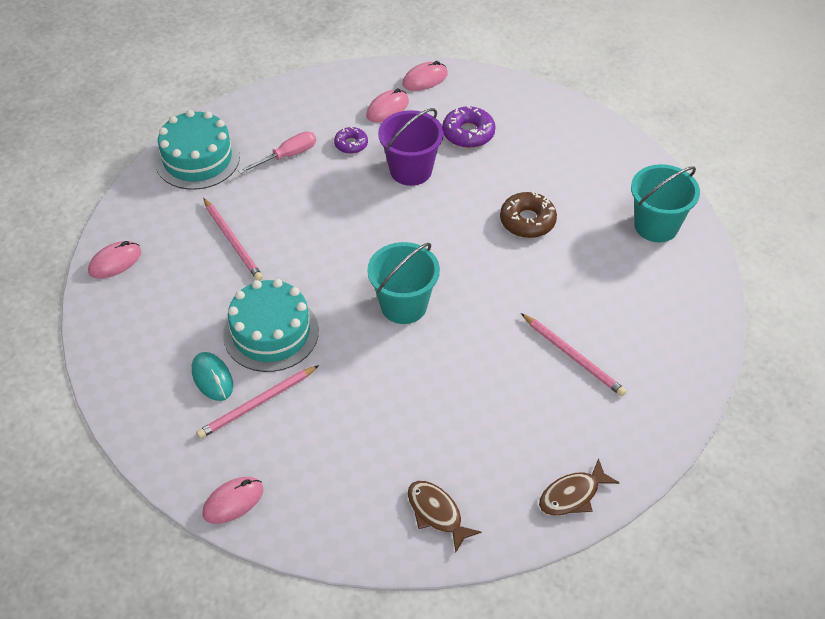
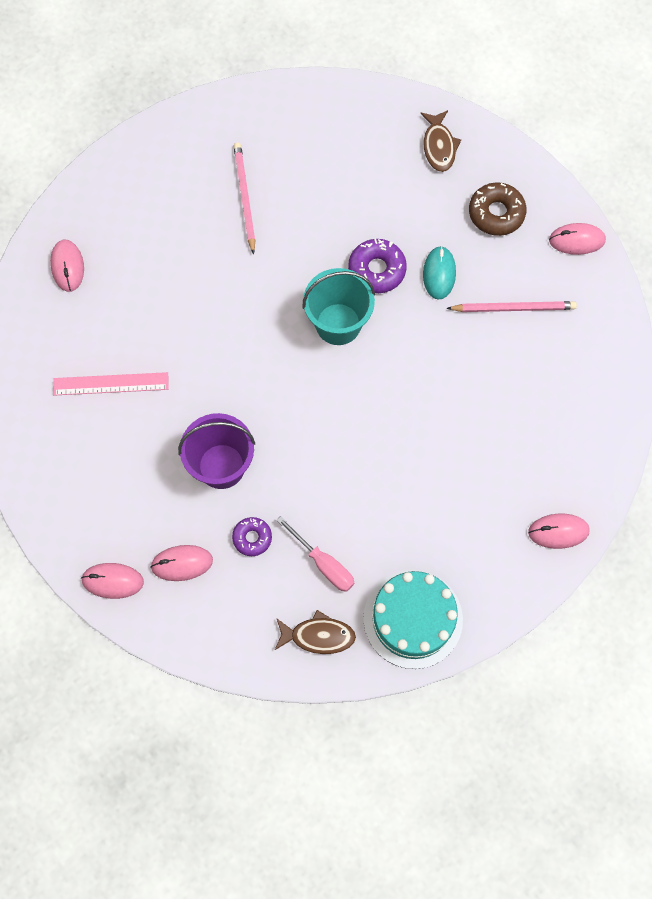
camera: 145 degrees left, 20 degrees up
(212, 378) = (536, 353): turquoise mouse -> turquoise mouse (439, 274)
(233, 241) = (439, 486): pink pencil -> none
(271, 333) = (464, 366): turquoise cake -> none
(287, 156) = (323, 563): pink screwdriver -> pink screwdriver turned 135 degrees counterclockwise
(468, 133) = (132, 477): purple donut -> purple donut (377, 270)
(527, 221) = (168, 341): brown donut -> brown donut (496, 213)
(540, 174) = (111, 384): none -> pink ruler
(572, 495) = (337, 103): brown fish -> brown fish (318, 636)
(656, 226) = (67, 266): turquoise bucket -> pink mouse

